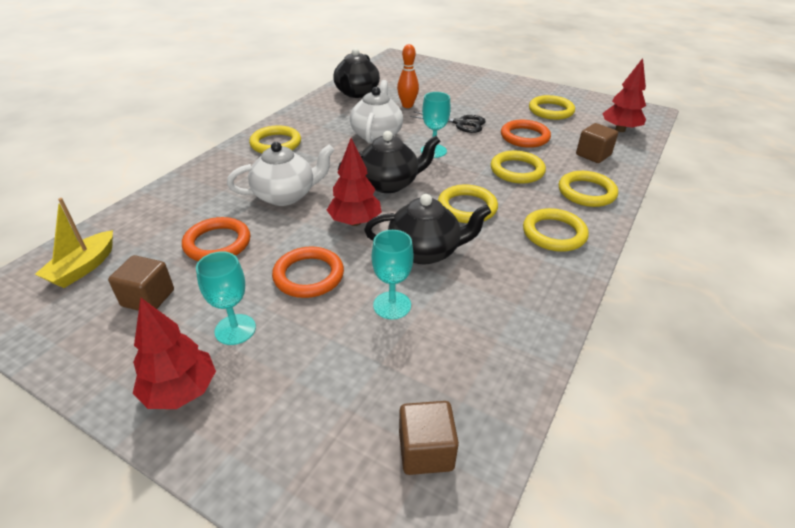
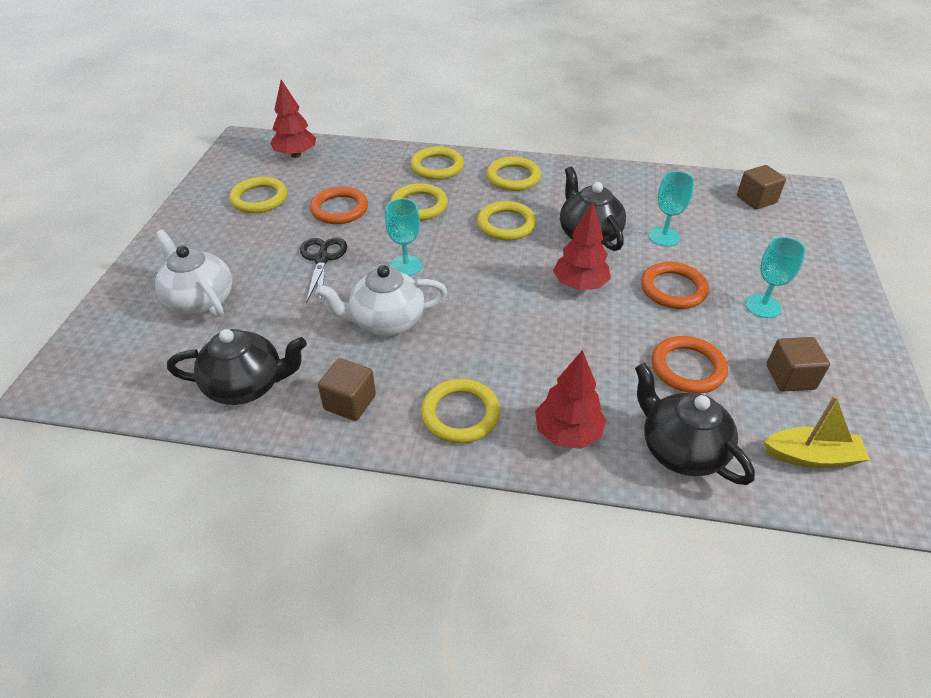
camera: 110 degrees left, 5 degrees up
(181, 391) = (832, 308): red tree -> red tree (567, 433)
(285, 195) = (572, 352): white teapot -> white teapot (200, 300)
(389, 184) = (496, 281): black teapot -> black teapot (681, 450)
(407, 105) = (280, 316): orange bowling pin -> none
(593, 155) = (362, 167): brown cube -> brown cube (350, 402)

